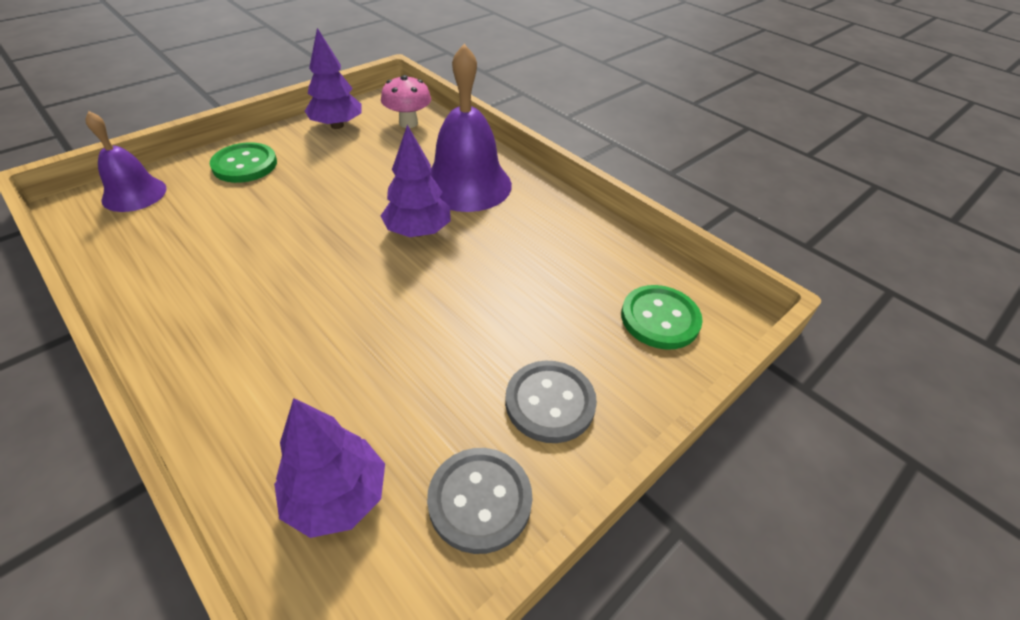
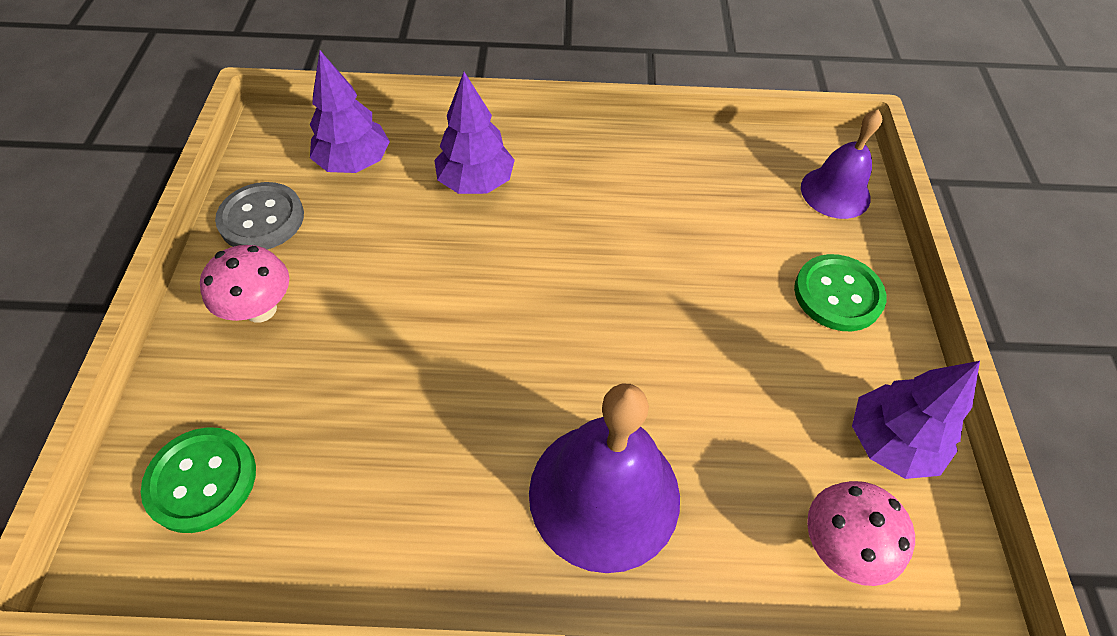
camera: 135 degrees right, 10 degrees up
(418, 231) = (559, 372): purple tree -> purple tree (476, 182)
(550, 403) = (261, 309): grey button -> pink mushroom

